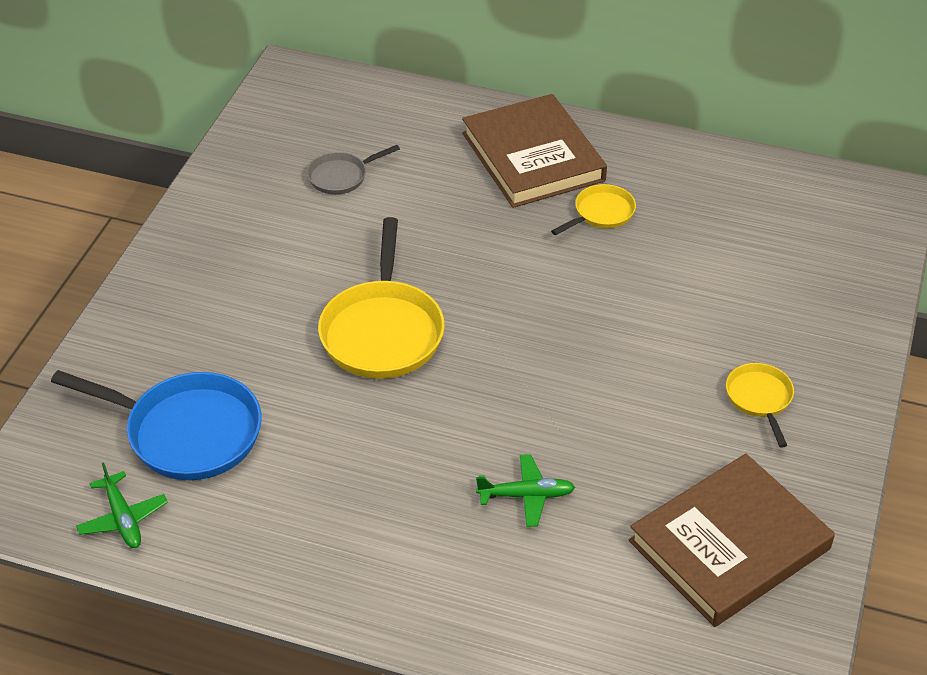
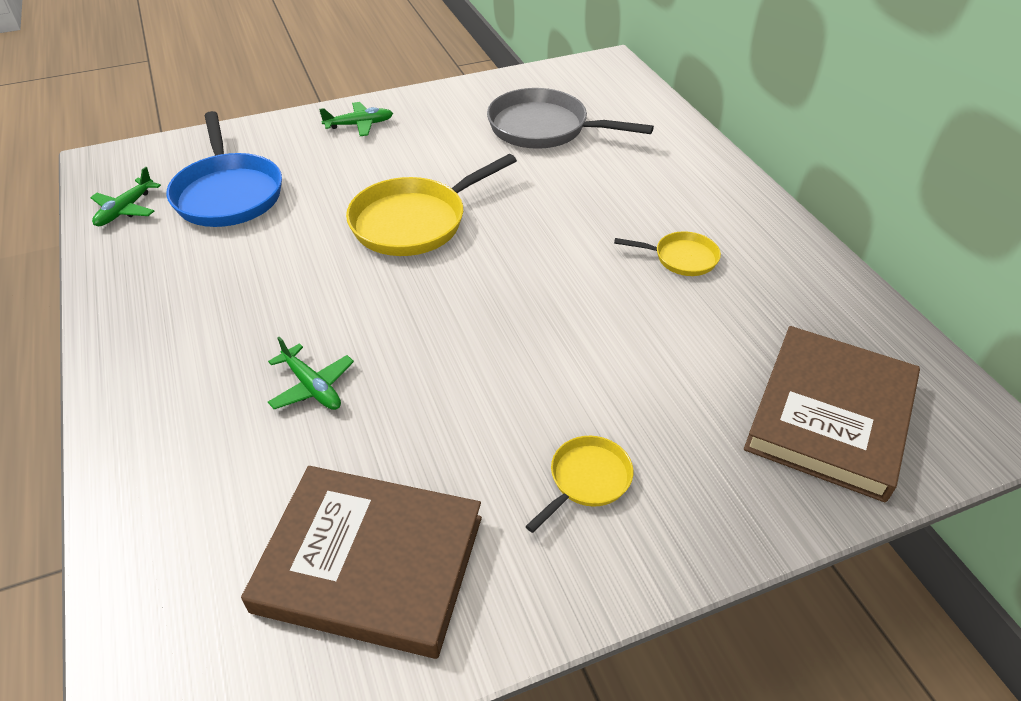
camera: 50 degrees right, 0 degrees up
(179, 287) = (359, 125): none -> green plane
(341, 176) = (544, 128): grey pan -> grey pan, size x1.92
(532, 157) = (690, 193): brown book -> brown book (830, 416)

